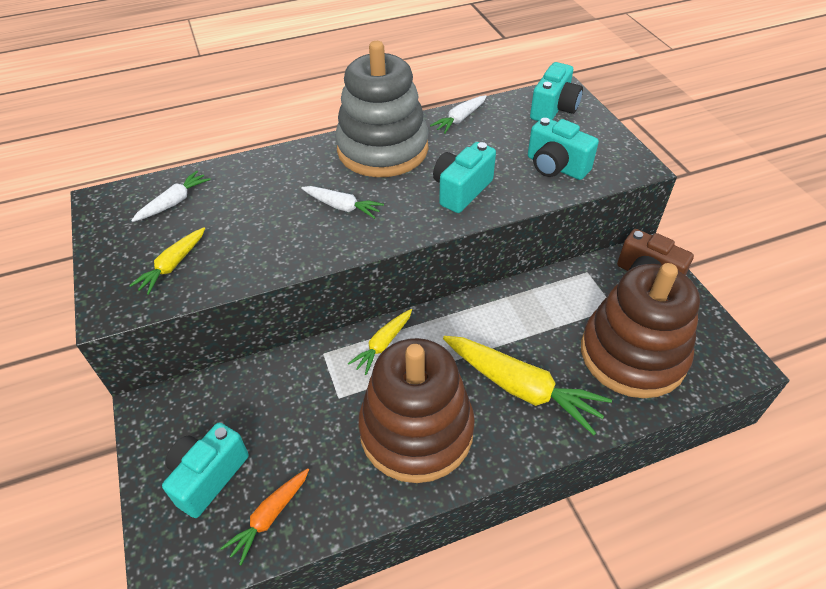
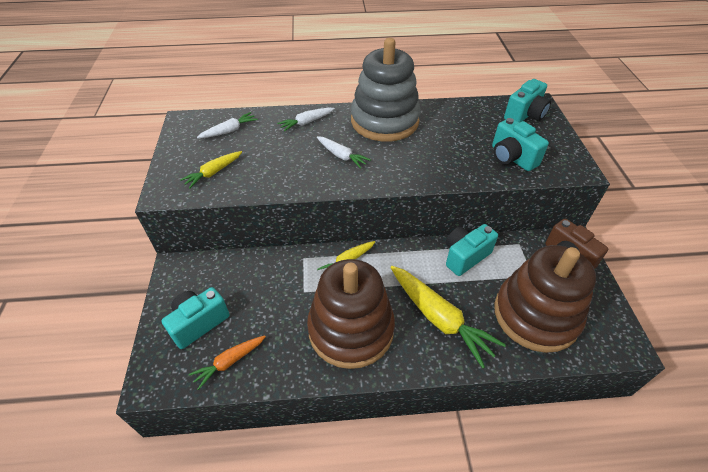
camera: 15 degrees right, 0 degrees up
(459, 119) = (449, 110): white carrot -> white carrot (306, 122)
(461, 190) = (432, 161): turquoise camera -> turquoise camera (465, 256)

